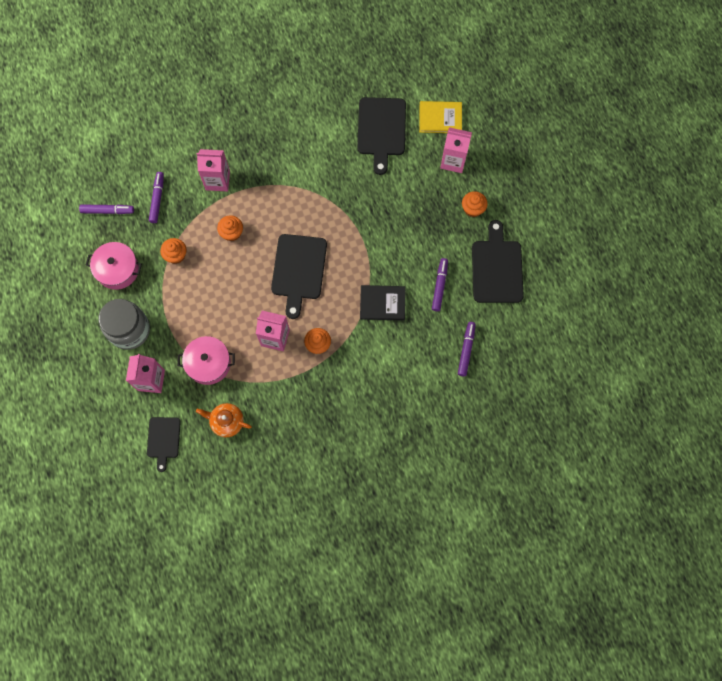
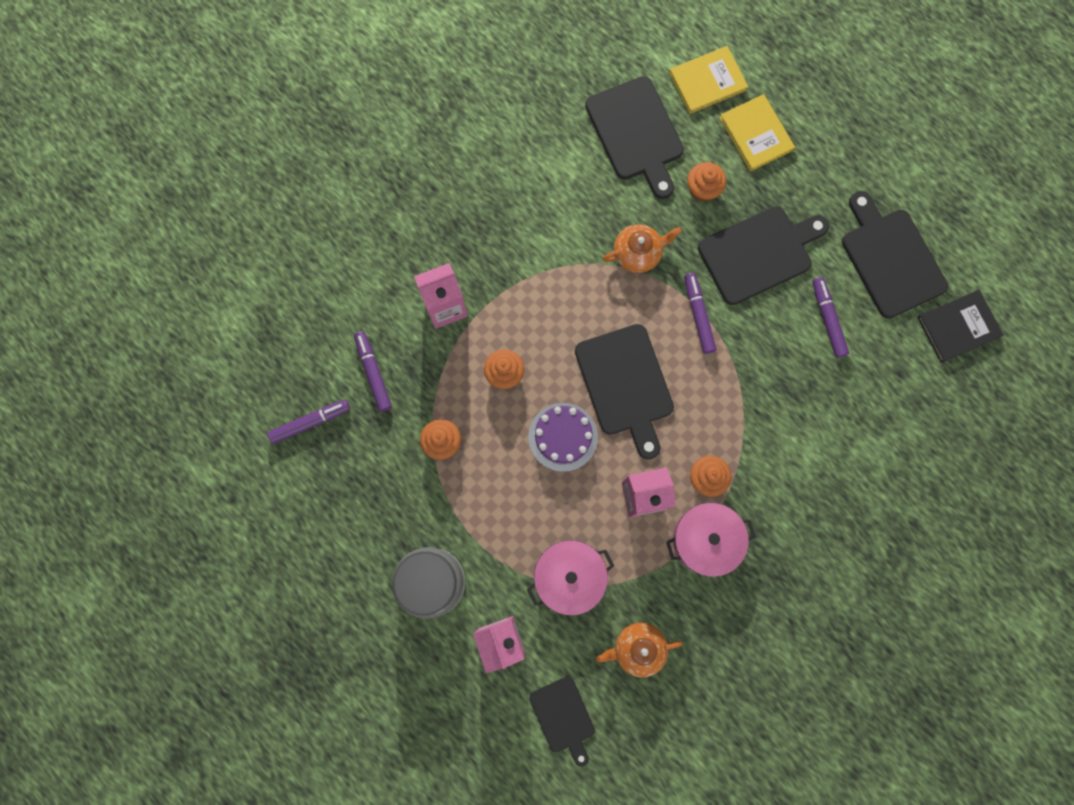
camera: 25 degrees left, 5 degrees up
(117, 269) = (370, 501): pink pot -> pink pot (706, 540)
(246, 283) = (563, 437): none -> purple cake
(346, 199) = (638, 253): none -> orange teapot
(382, 303) = (763, 379): black book -> black book (958, 327)
(418, 230) = (759, 253): none -> black cutting board
(453, 161) = (756, 134): pink carton -> yellow book
(466, 350) = (908, 392): purple marker -> purple marker (698, 315)
(473, 209) = (816, 190): orange cupcake -> orange cupcake (703, 189)

